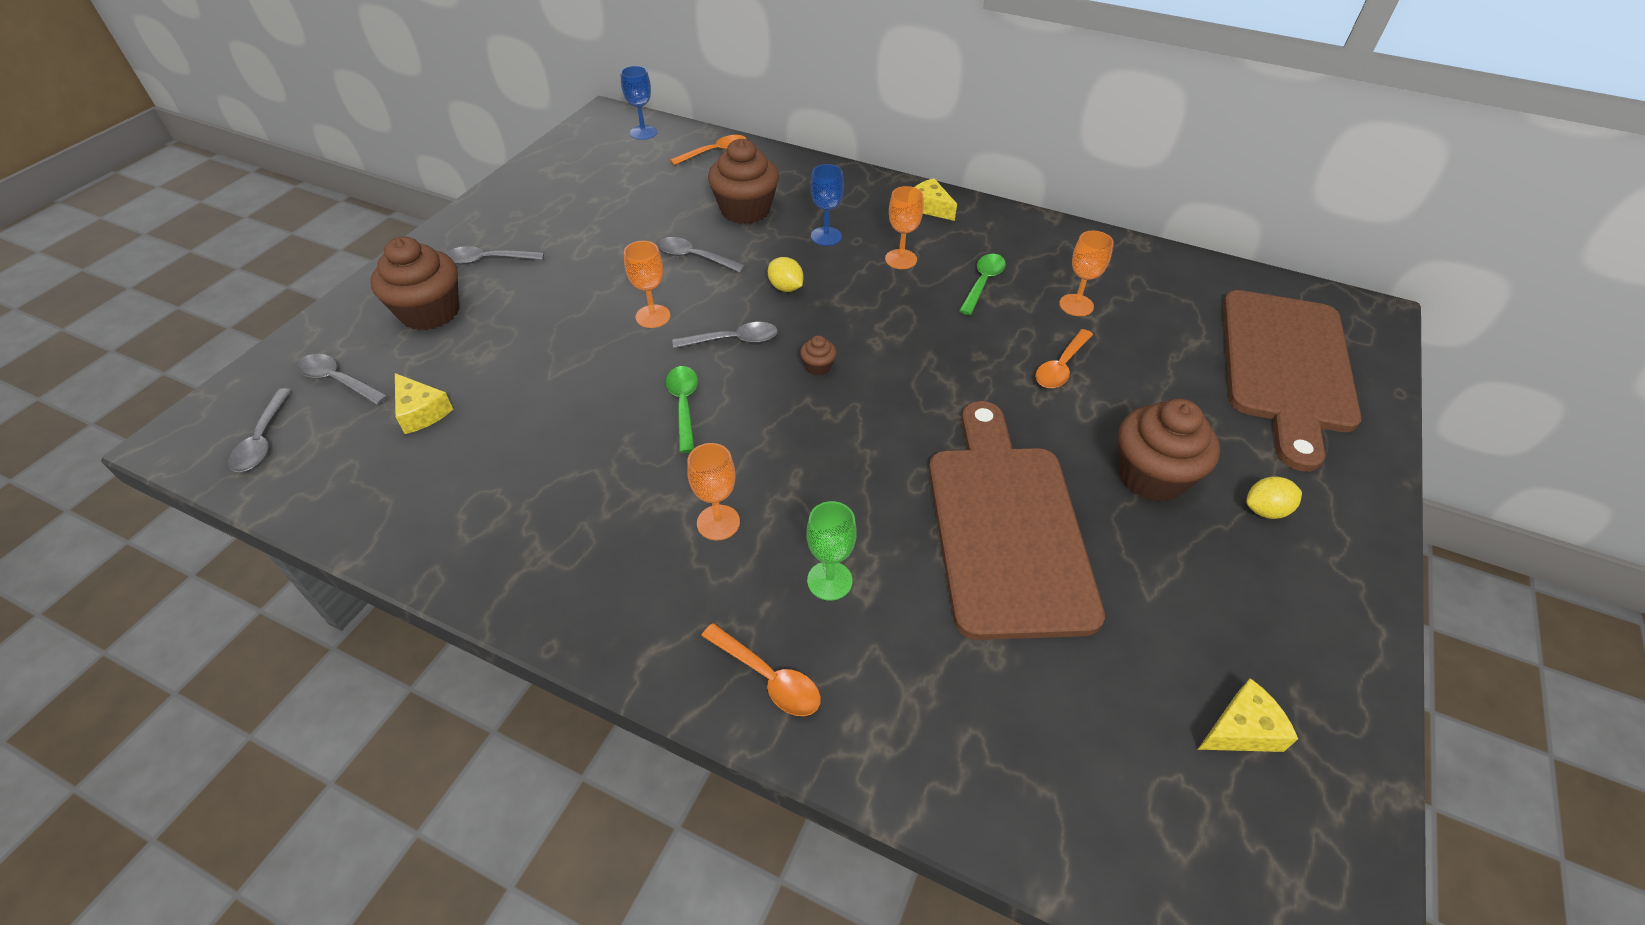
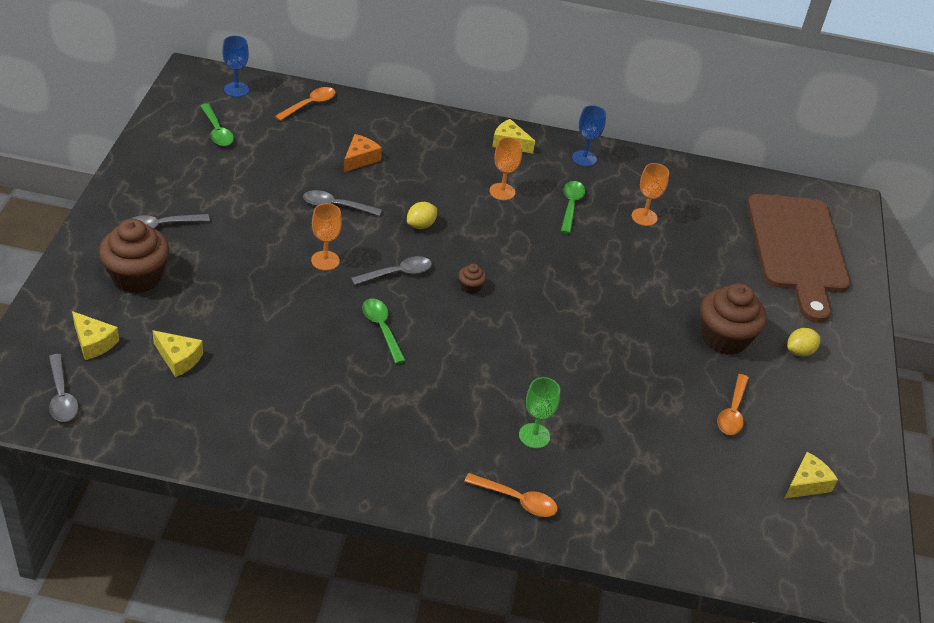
camera: 20 degrees left, 5 degrees down
(338, 380) = (93, 342): grey spoon -> yellow cheese
(601, 170) = (217, 131): none -> green spoon
(718, 522) = (443, 409): orange goblet -> none
(745, 210) = (360, 159): brown cupcake -> orange cheese
(785, 288) = (421, 225): yellow lemon -> yellow lemon turned 75 degrees counterclockwise
(826, 236) = (436, 177): blue goblet -> blue goblet (584, 158)
(1006, 527) = (638, 385): brown cutting board -> none
(1061, 367) = (645, 267): orange spoon -> orange spoon (732, 412)

